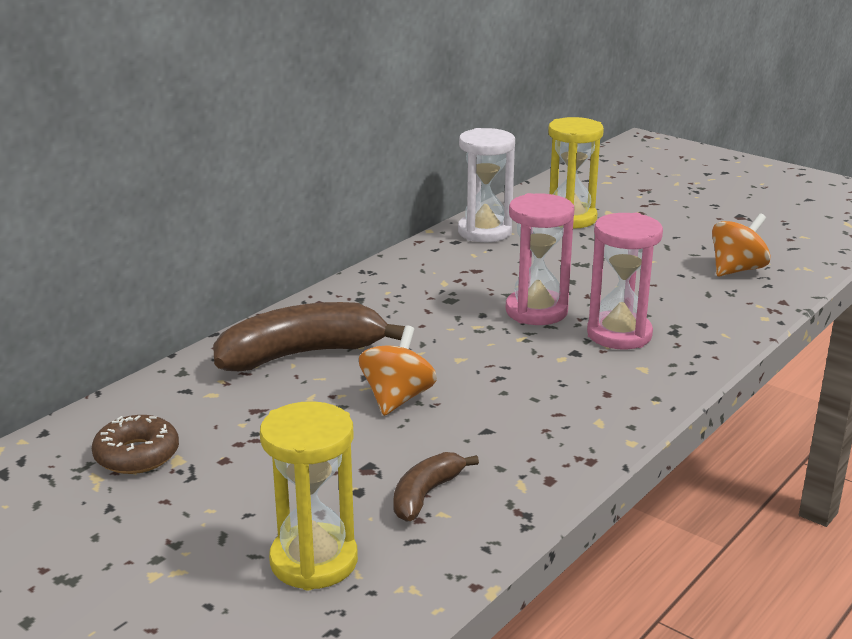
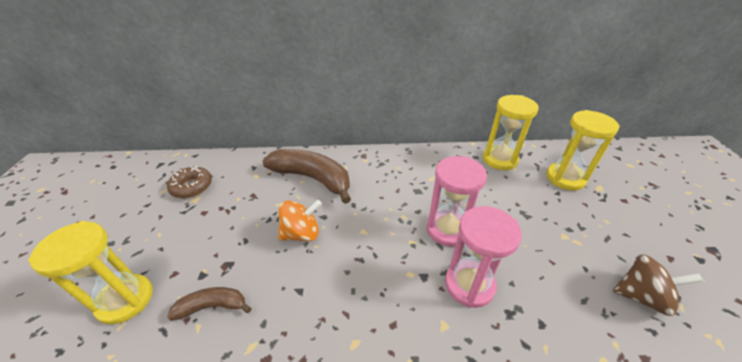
camera: 50 degrees right, 15 degrees up
(484, 232) = (499, 159): white hourglass -> yellow hourglass
(737, 269) = (641, 296): orange spinning top -> brown spinning top

